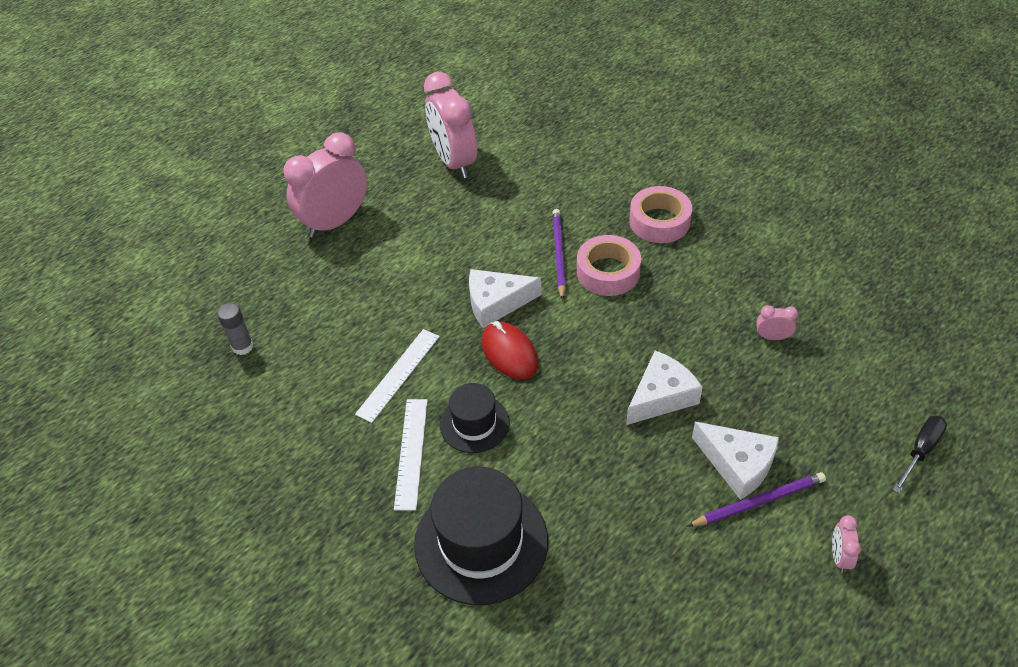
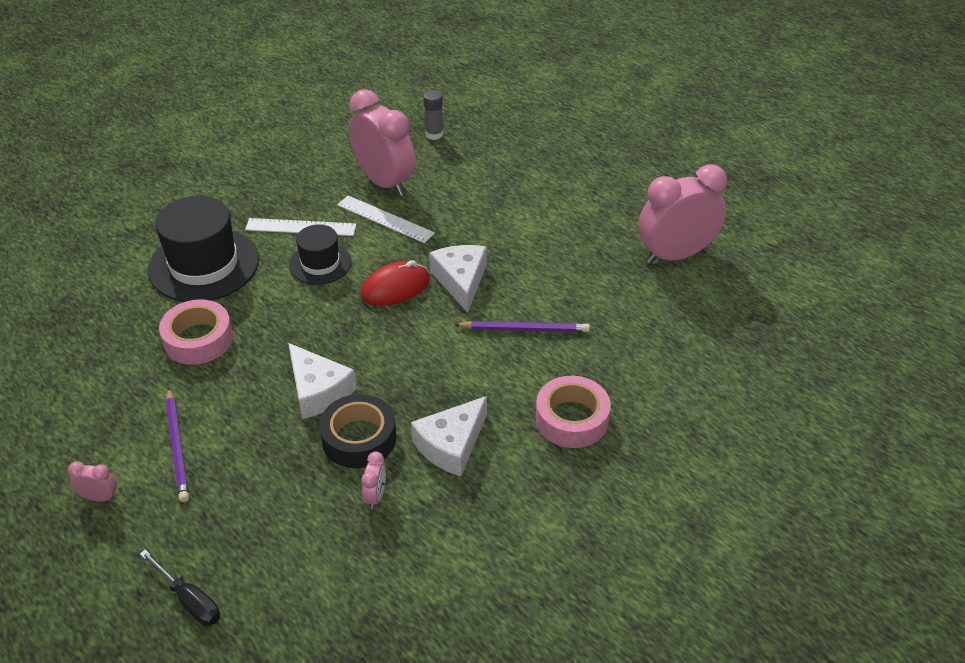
camera: 90 degrees right, 5 degrees down
(335, 222) = (583, 176): pink clock -> pink clock (384, 182)
(608, 272) = (493, 366): pink tape -> pink tape (198, 339)
(712, 357) = (359, 438): none -> black tape
(737, 464) = (223, 437): white cheese -> white cheese (451, 445)

